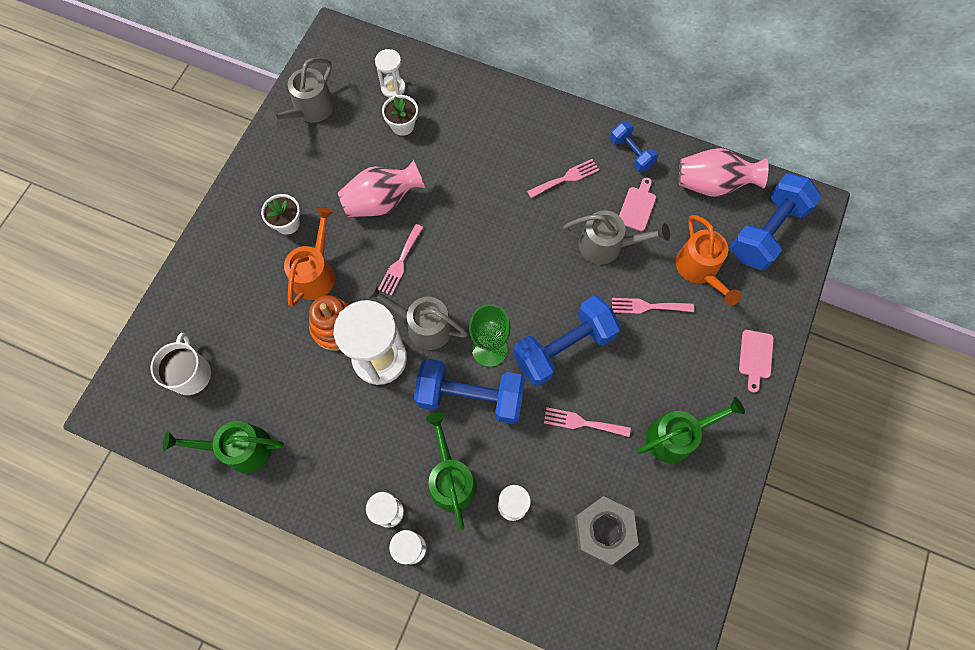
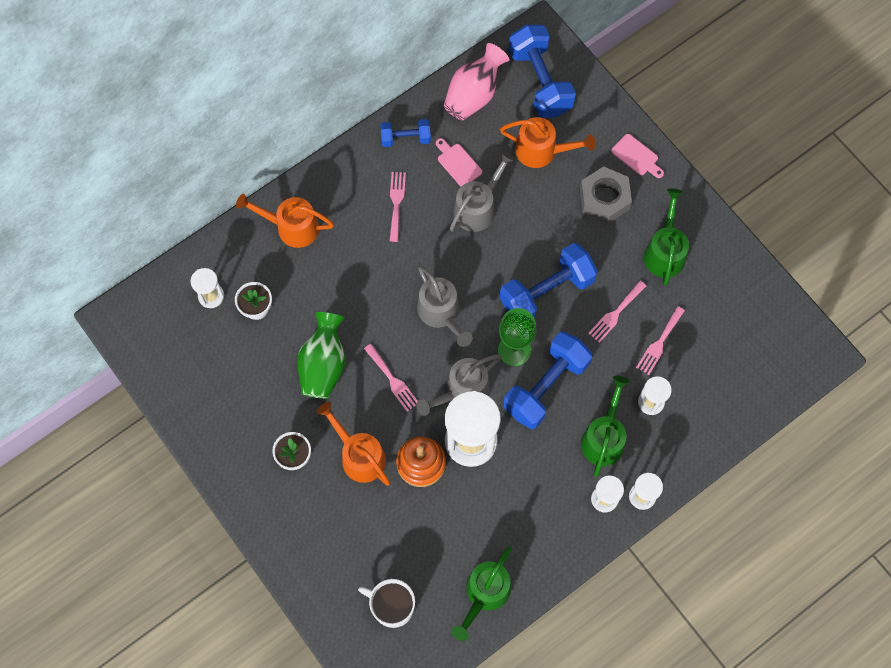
camera: 60 degrees left, 0 degrees up
(310, 110) = (186, 381): grey watering can -> grey watering can (441, 313)
(382, 201) = (323, 365): pink vase -> green vase
(450, 478) = (604, 437): green watering can -> green watering can turned 90 degrees clockwise
(490, 112) = (291, 227): none -> orange watering can
(563, 348) = (546, 292): blue dumbbell -> blue dumbbell turned 60 degrees clockwise
(604, 531) = (706, 346): grey nut -> grey nut (604, 199)
(648, 306) = (549, 208): pink fork -> pink fork (659, 343)

